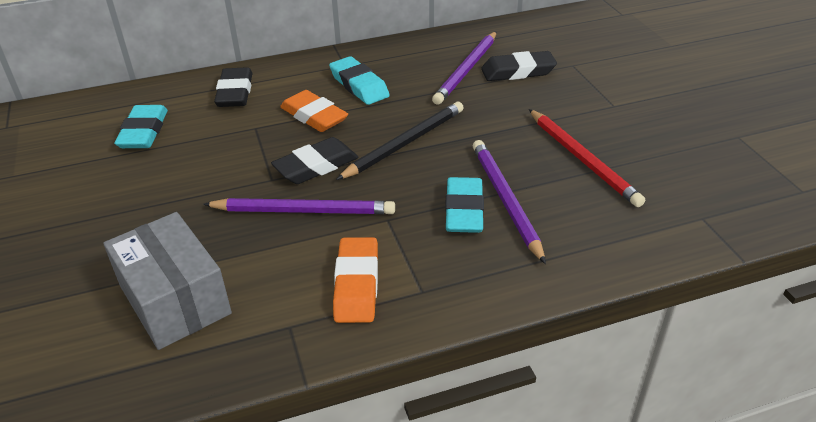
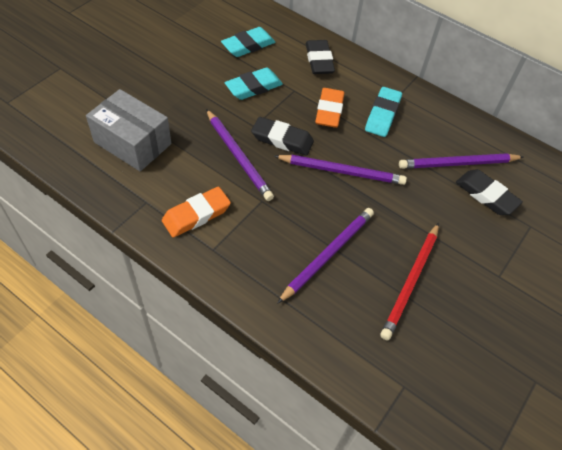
camera: 50 degrees right, 15 degrees up
(175, 300) = (132, 143): grey box -> grey box turned 75 degrees counterclockwise
(235, 92) = (319, 60): black eraser -> black eraser turned 60 degrees counterclockwise
(404, 143) = (342, 171): black pencil -> purple pencil
(464, 210) = (300, 236): turquoise eraser -> turquoise eraser (253, 87)

